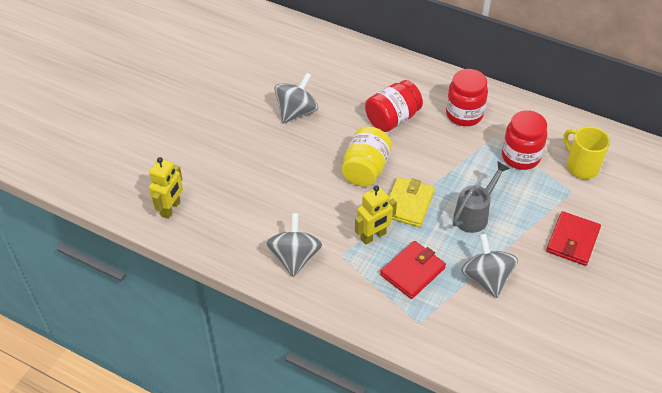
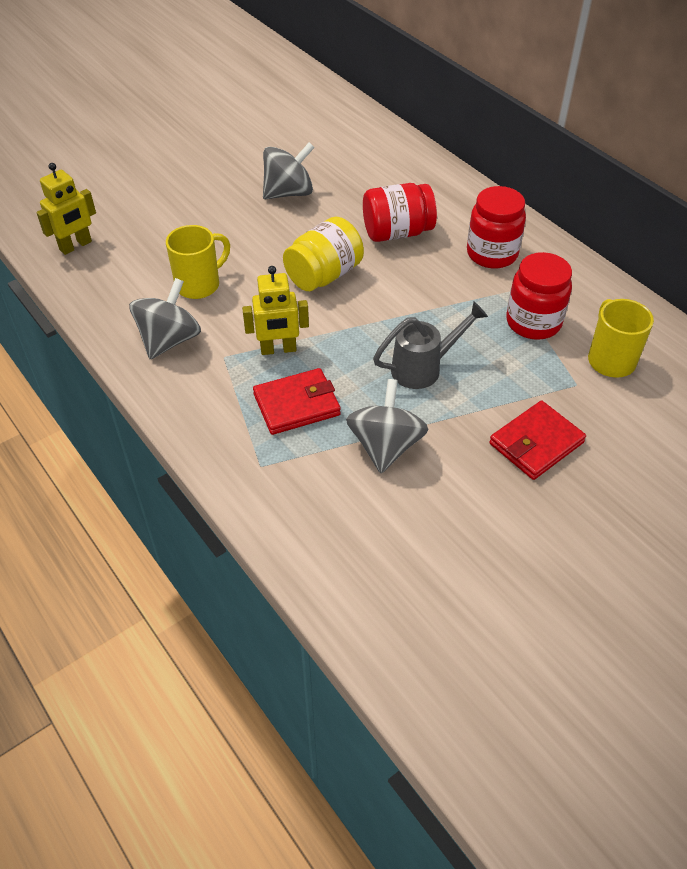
camera: 25 degrees right, 0 degrees up
(285, 207) = (199, 285): none -> yellow mug
(408, 204) = (348, 328): yellow wallet -> none

